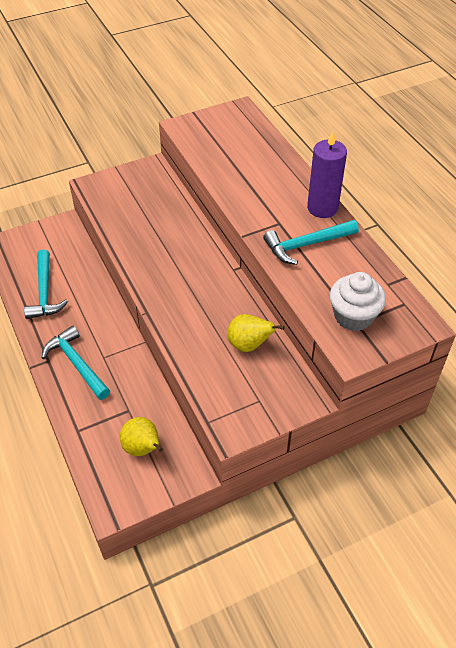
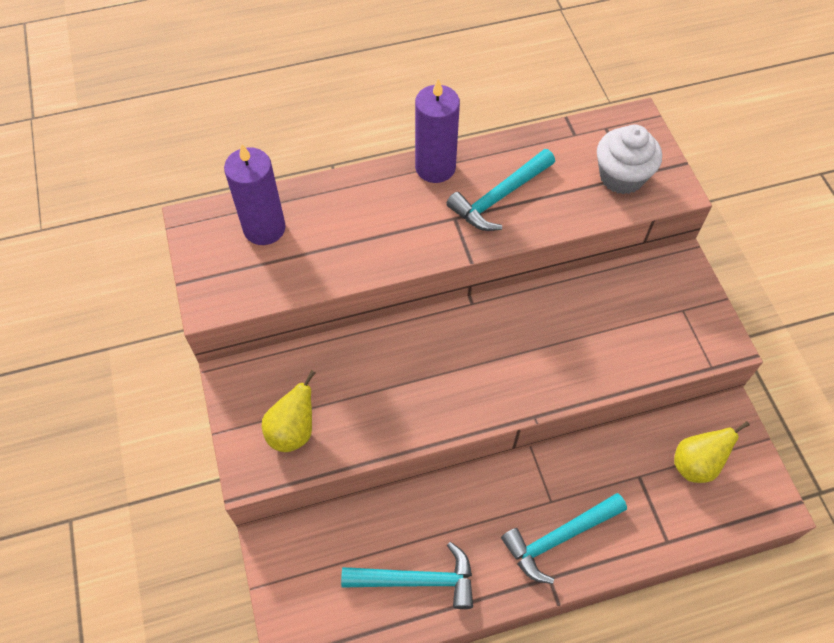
camera: 80 degrees left, 10 degrees up
(243, 137) = (264, 228): none -> purple candle
(249, 345) = (601, 306): yellow pear -> yellow pear (293, 431)
(306, 245) = (499, 197): turquoise hammer -> turquoise hammer turned 60 degrees clockwise

